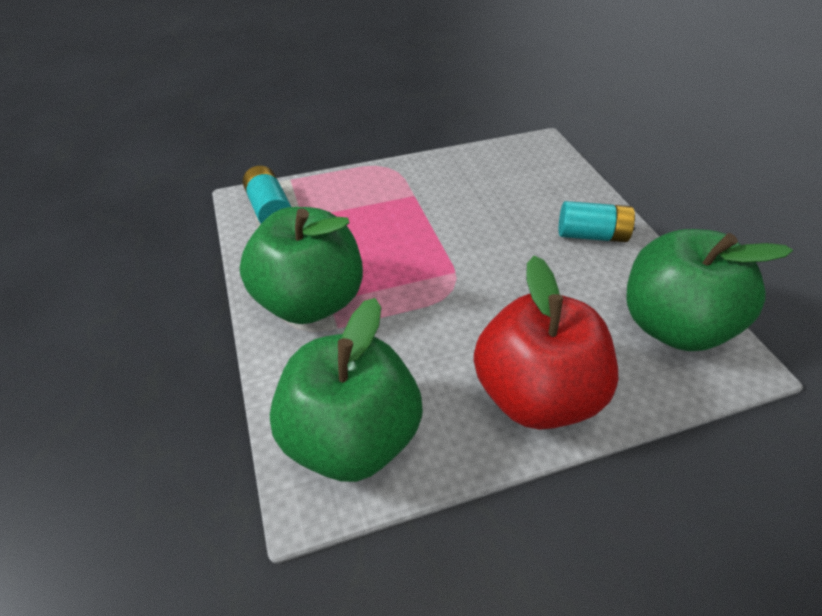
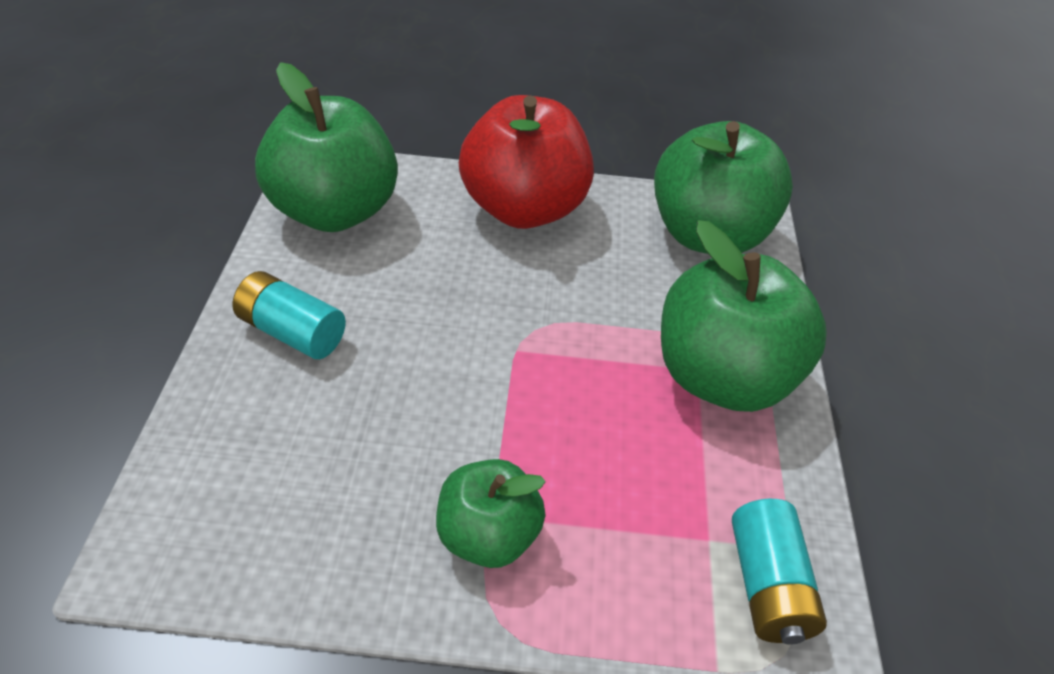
camera: 160 degrees left, 0 degrees up
(410, 188) = (488, 535): none -> green apple

